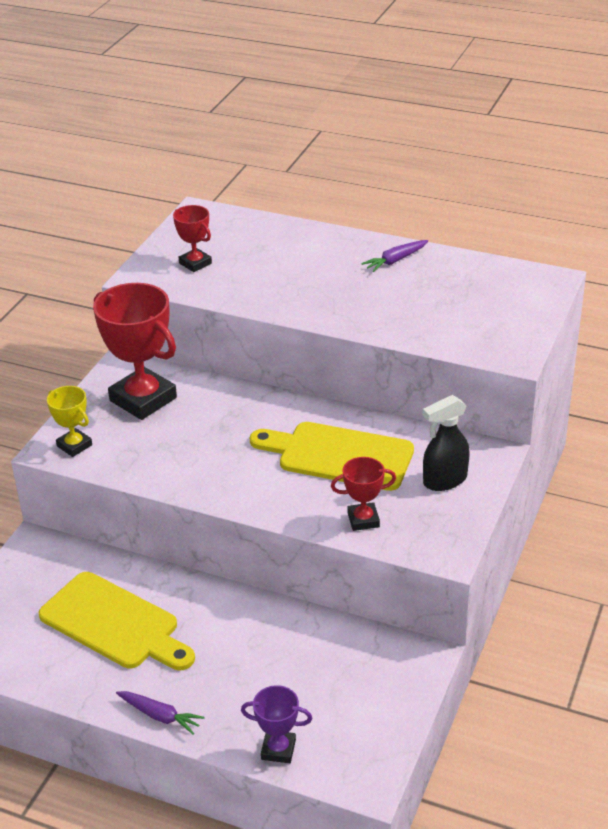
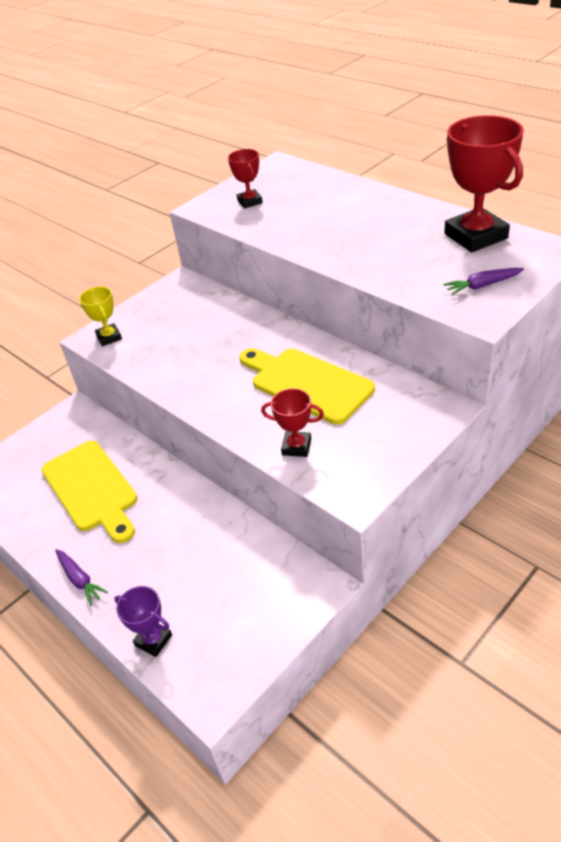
camera: 25 degrees right, 5 degrees up
(143, 399) = (180, 309): red trophy -> red trophy (475, 236)
(395, 260) = (417, 217): purple carrot -> purple carrot (482, 285)
(444, 480) = (388, 424): black spray bottle -> none

